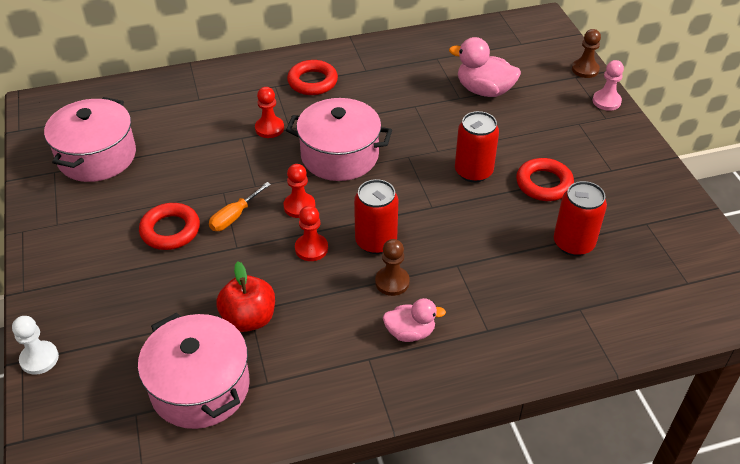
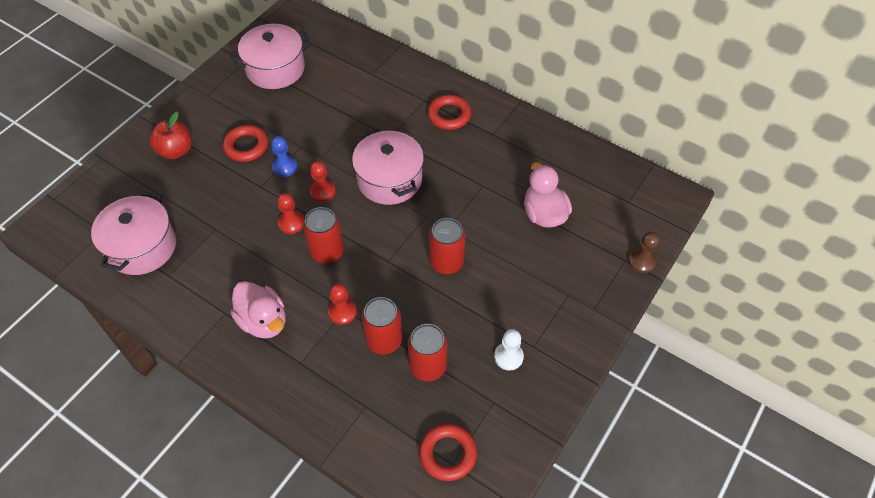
camera: 50 degrees right, 10 degrees up
(39, 359) = (108, 164): white pawn -> white pawn (508, 357)
(234, 216) = (285, 167): orange screwdriver -> blue pawn
(249, 319) = (209, 233): red apple -> red apple (176, 151)
(269, 128) = (380, 127): red pawn -> red pawn (342, 312)
(392, 282) = (298, 284): brown pawn -> none
(410, 332) = (263, 321): pink duck -> pink duck, size x1.56
(518, 257) = (384, 340): none -> red can
(544, 184) = (475, 312): red ring -> red ring (447, 454)
(606, 101) = (615, 298): pink pawn -> none

